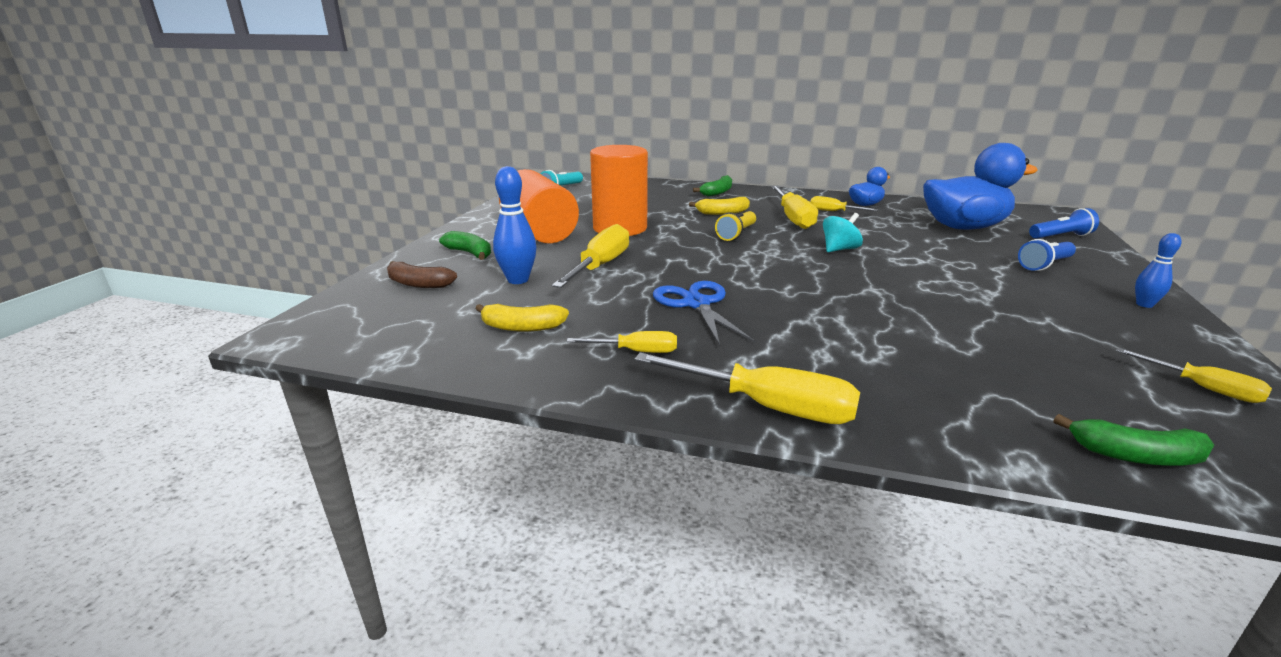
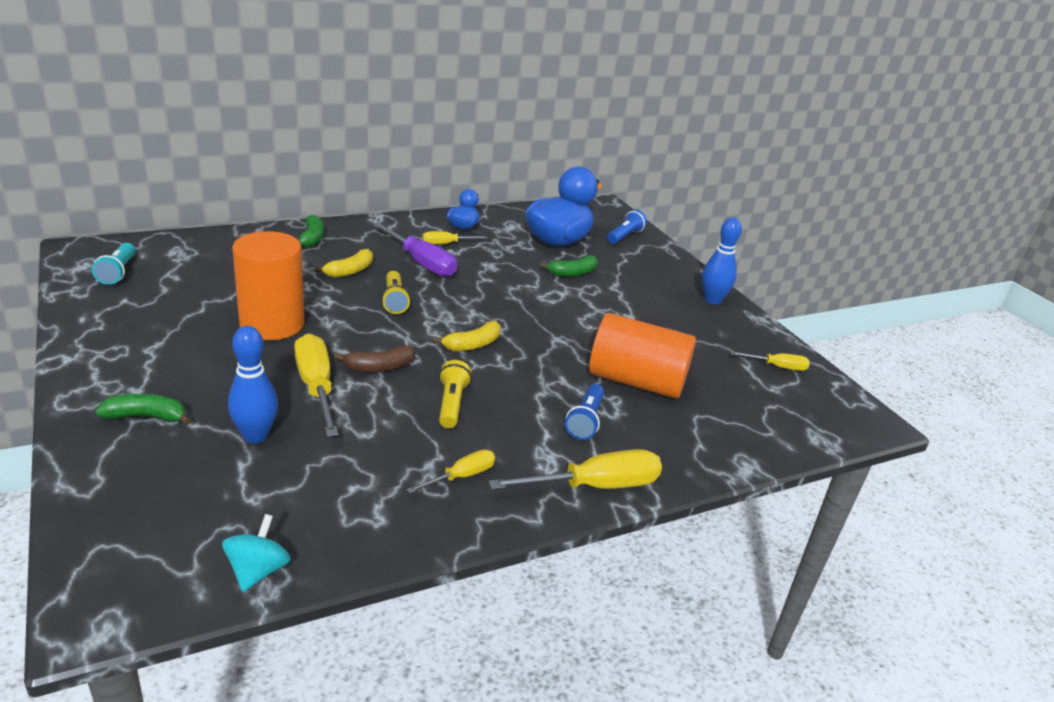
camera: 45 degrees left, 5 degrees up
(418, 284) = (149, 483): brown banana -> brown banana (379, 367)
(522, 327) = (337, 492): yellow banana -> yellow banana (472, 345)
(539, 232) = (187, 356): orange cylinder -> orange cylinder (636, 381)
(697, 304) = (451, 404): blue scissors -> yellow flashlight
(793, 218) = (421, 263): yellow screwdriver -> purple screwdriver
(839, 249) = (495, 297): turquoise spinning top -> turquoise spinning top (258, 571)
(1045, 265) = (638, 274): blue flashlight -> blue flashlight (585, 421)
(1135, 456) = (782, 433): green banana -> green banana (572, 273)
(1144, 304) = (712, 300): blue bowling pin -> blue bowling pin, size x1.65

